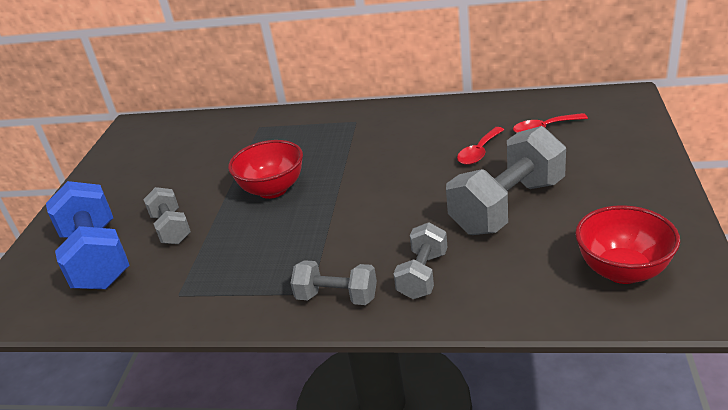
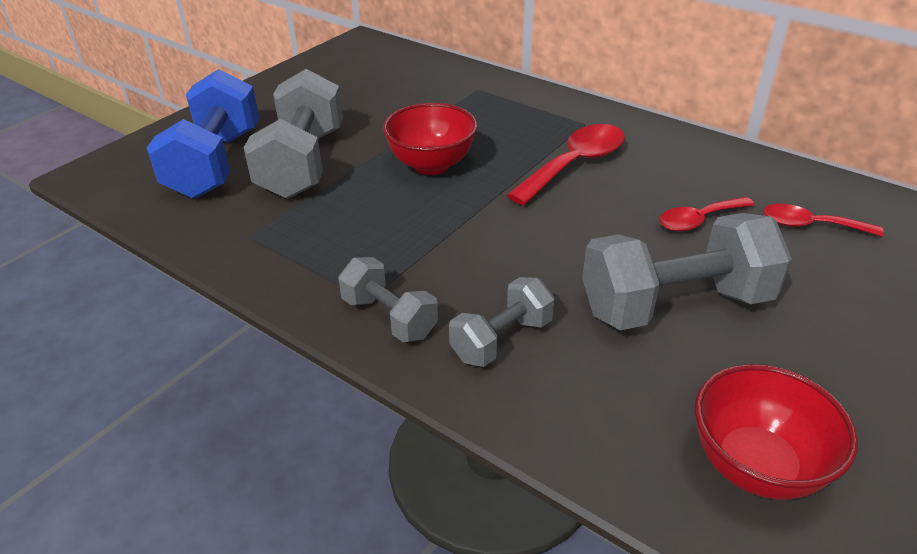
camera: 25 degrees right, 5 degrees up
(171, 229) = (302, 163): grey dumbbell -> grey dumbbell, size x1.79
(373, 150) = (575, 164): none -> red spoon

